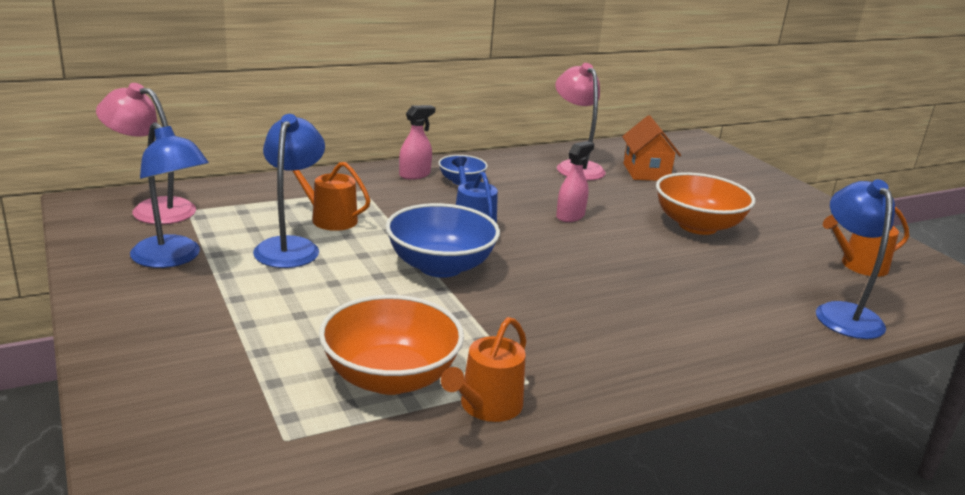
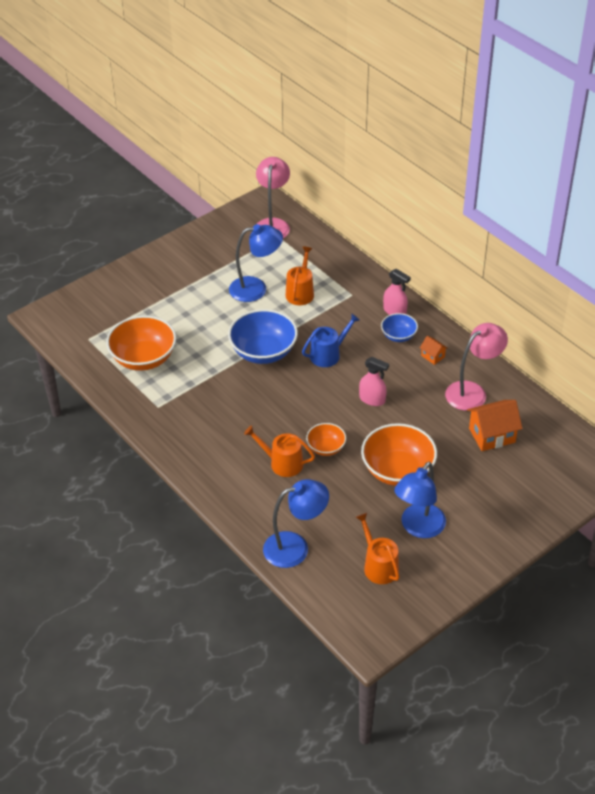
camera: 80 degrees right, 20 degrees up
(172, 258) = (220, 253): blue lamp -> blue lamp (418, 528)
(486, 406) = (132, 395): orange watering can -> orange watering can (282, 463)
(508, 172) = (433, 356): none -> orange house
(653, 259) = (326, 448): none -> orange bowl

